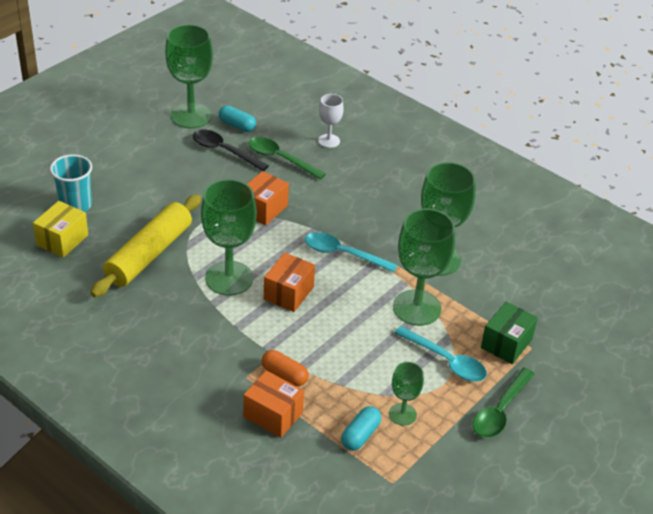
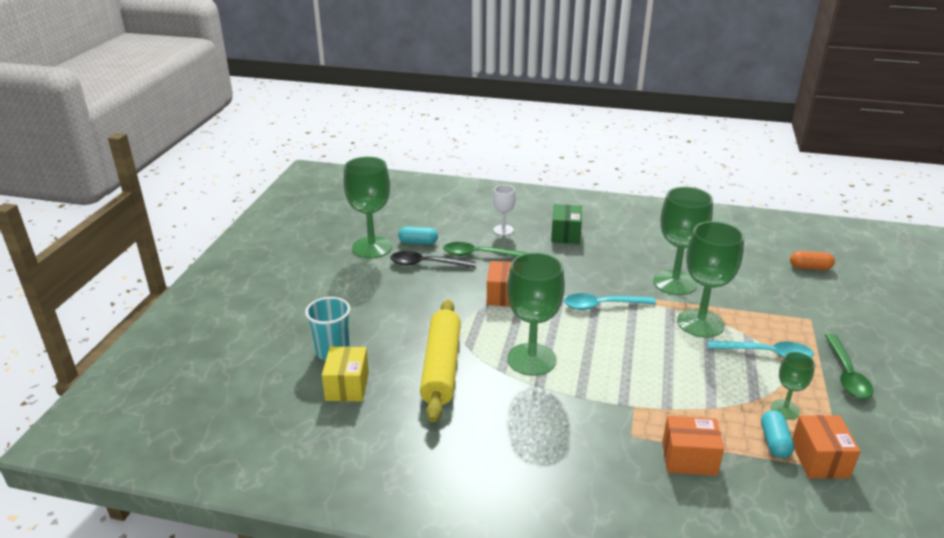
camera: 25 degrees left, 10 degrees down
(284, 375) = (661, 420): orange capsule -> orange capsule (810, 267)
(288, 293) = (592, 351): orange box -> orange box (819, 459)
(506, 343) = (791, 323): green box -> green box (565, 234)

